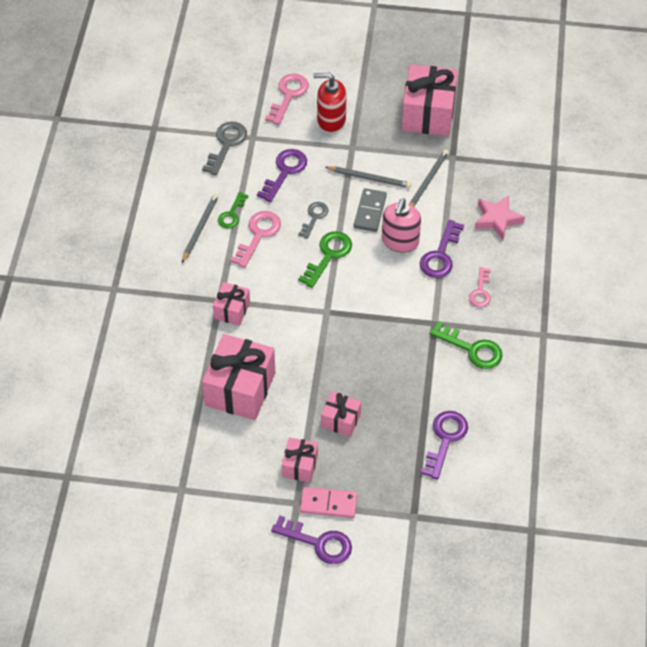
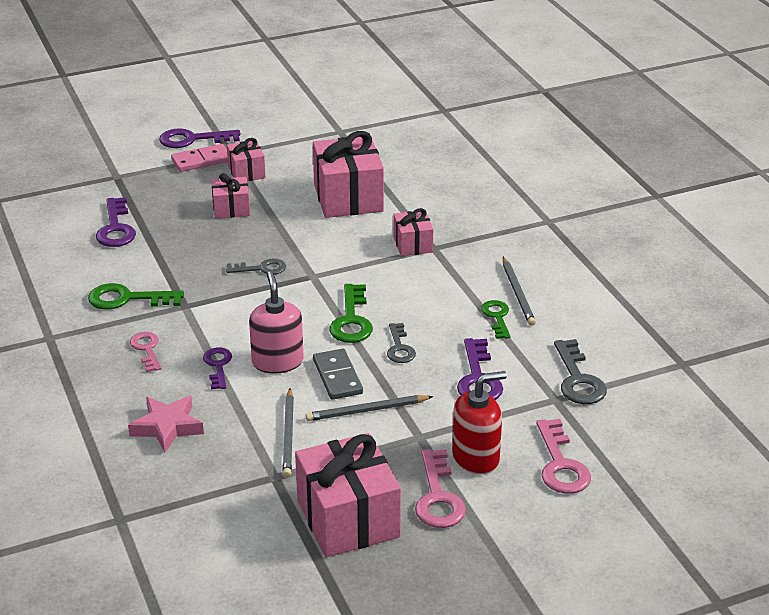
camera: 150 degrees right, 20 degrees down
(258, 235) = (448, 310): pink key -> pink key (438, 497)
(358, 336) = (261, 268): none -> grey key
(440, 255) = (218, 366): purple key -> purple key, size x0.65

